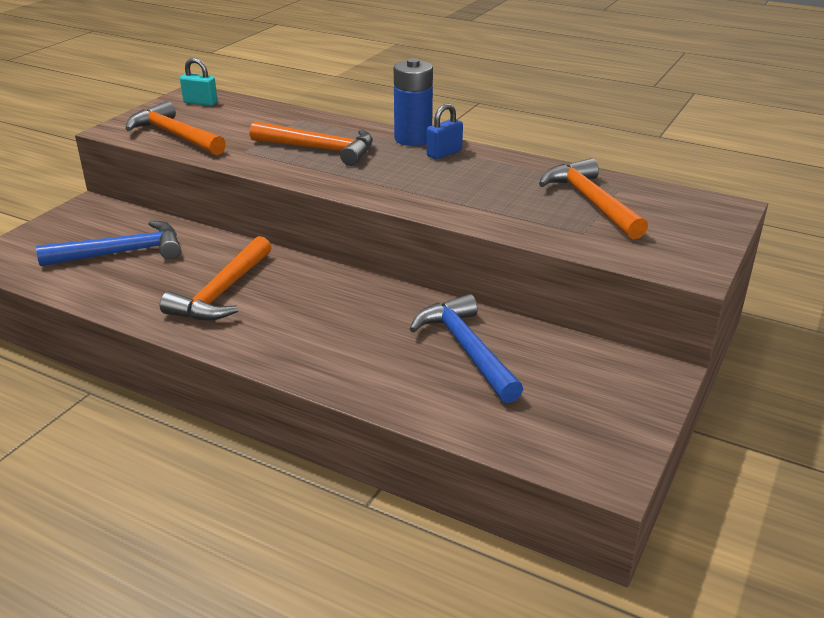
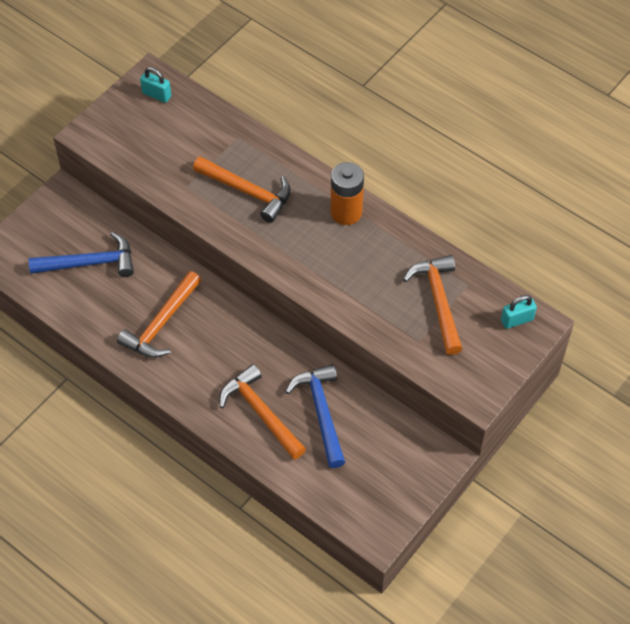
camera: 10 degrees right, 25 degrees up
(174, 135) = (133, 152): orange hammer -> orange hammer (260, 412)
(413, 139) = (326, 185): blue battery -> none
(444, 153) = (346, 212): blue padlock -> orange battery
(698, 207) = (517, 320): none -> turquoise padlock

